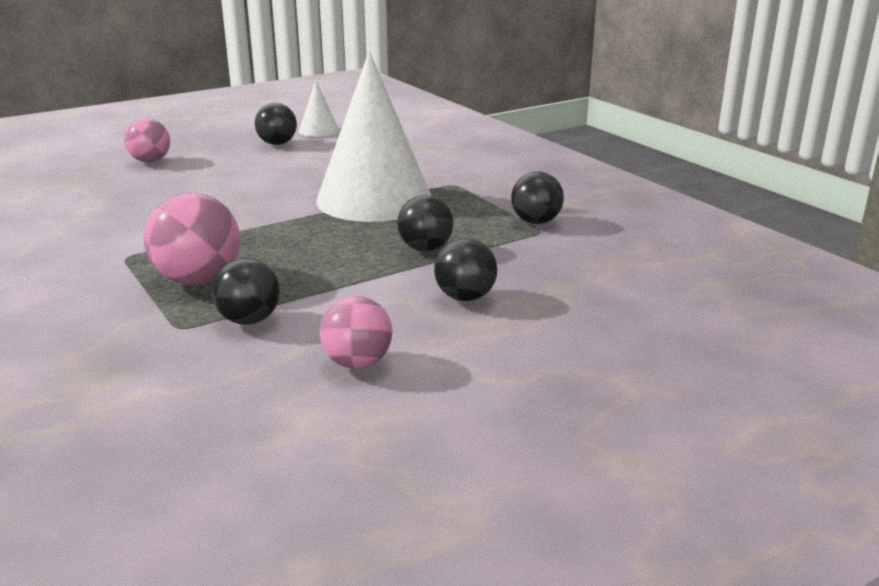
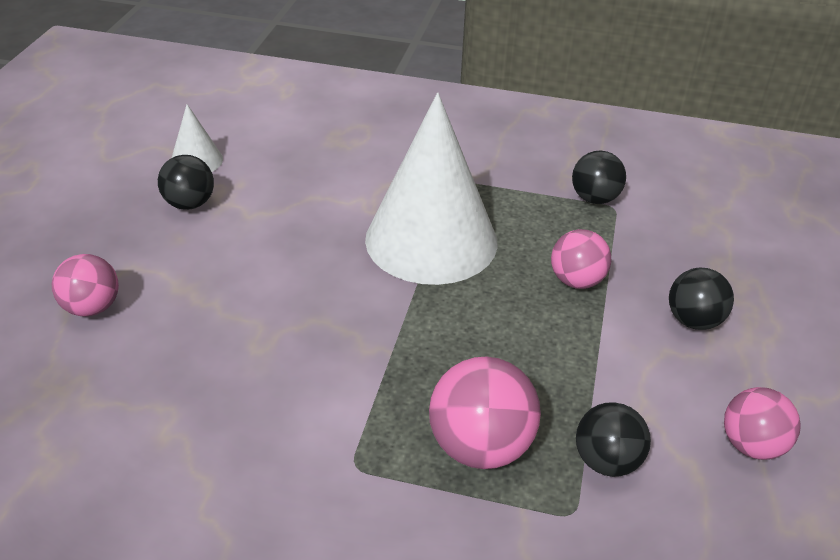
camera: 45 degrees left, 15 degrees up
(425, 248) = (576, 281): black ball -> pink ball

